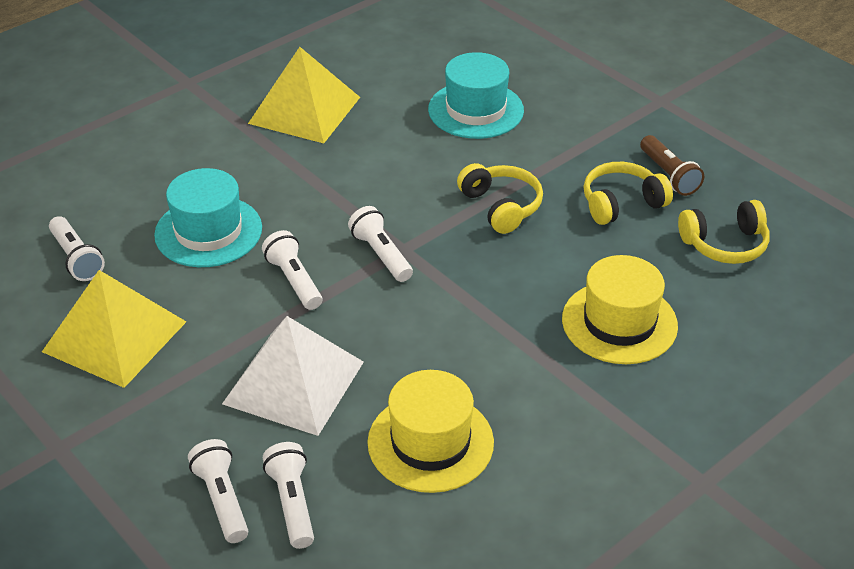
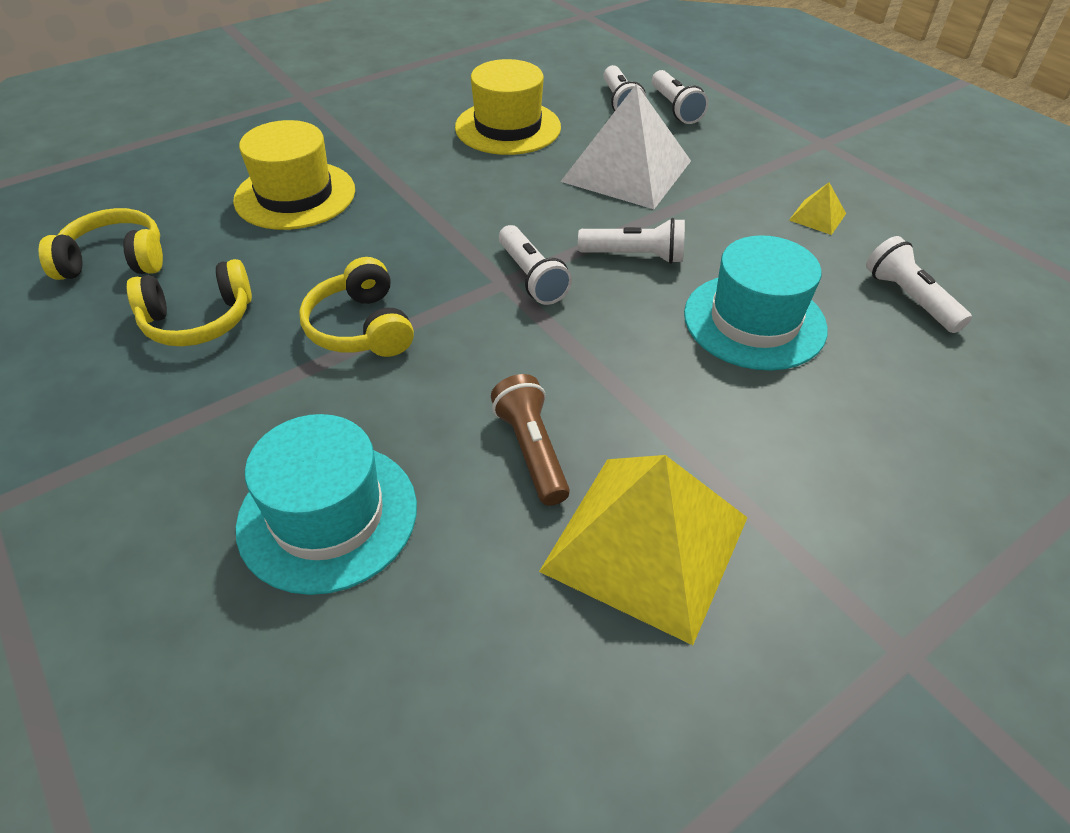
camera: 175 degrees left, 5 degrees up
(114, 336) = (817, 216): yellow pyramid -> yellow pyramid, size x0.41
(294, 280) = (635, 256): white flashlight -> white flashlight turned 60 degrees counterclockwise
(668, 175) = (100, 357): brown flashlight -> brown flashlight (532, 450)

